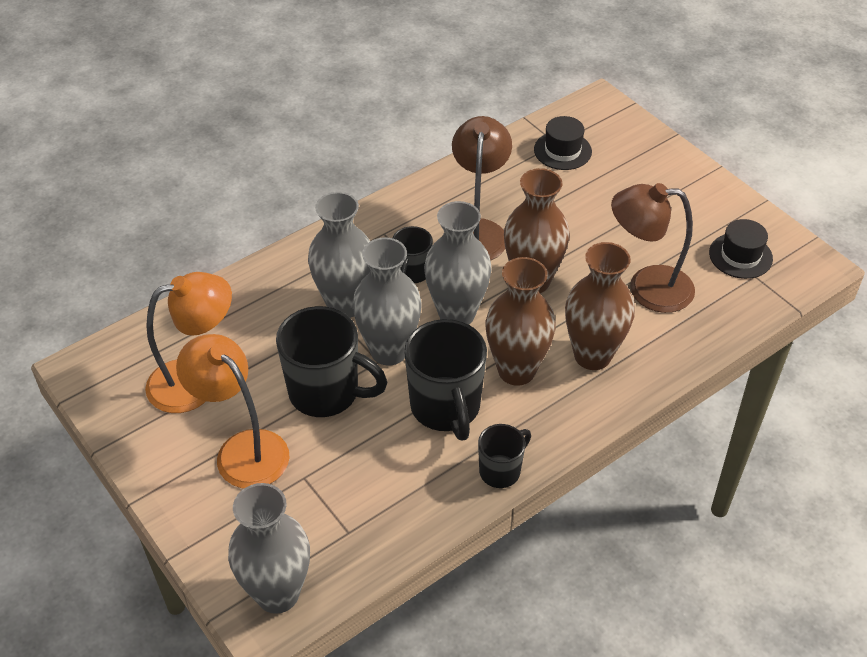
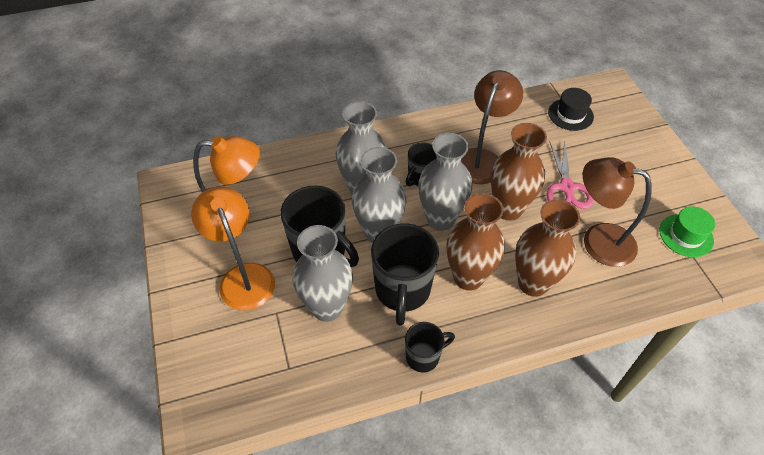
camera: 20 degrees right, 5 degrees up
(277, 594) = (216, 400): grey vase -> grey vase (327, 307)
(590, 238) = (567, 188): none -> pink scissors
(740, 256) = (686, 235): black hat -> green hat

